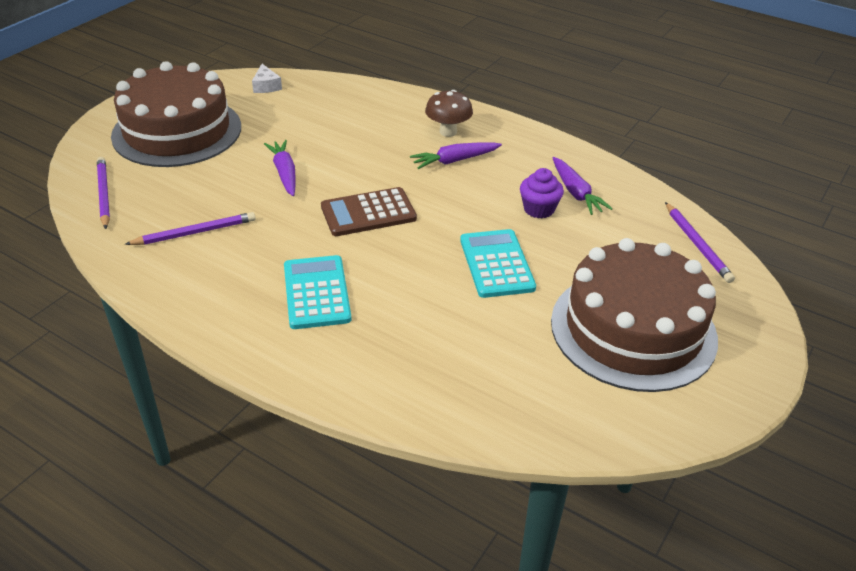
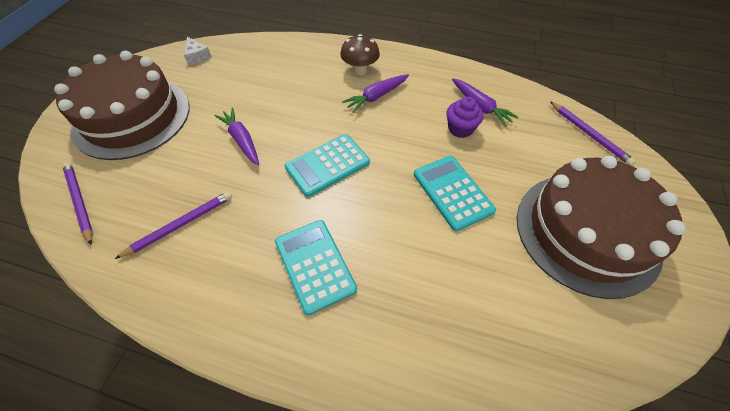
camera: 15 degrees left, 15 degrees up
(368, 213) = (327, 165): brown calculator -> turquoise calculator

